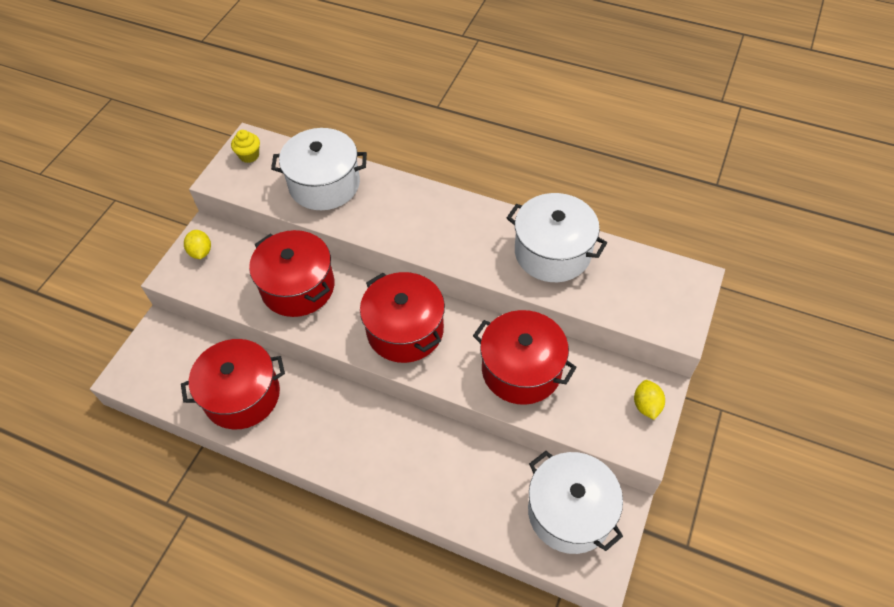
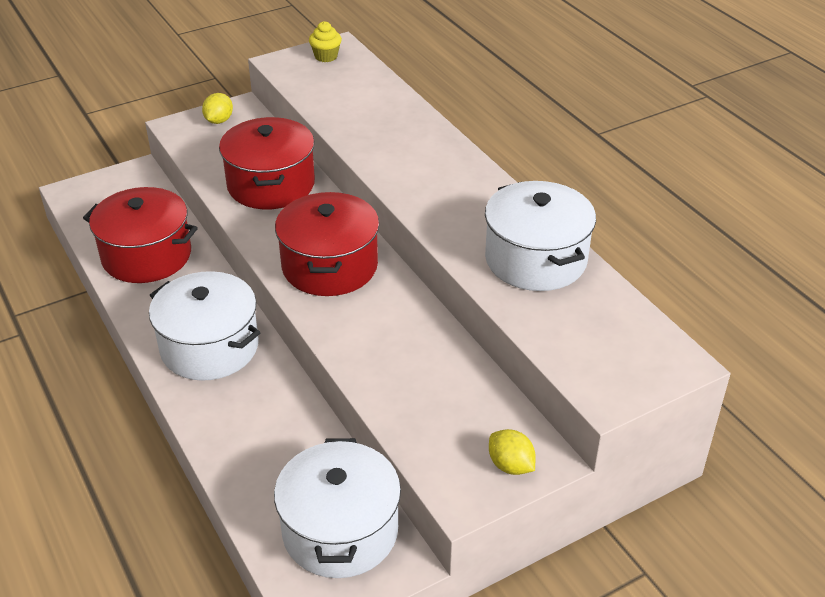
camera: 35 degrees right, 15 degrees down
(324, 184) = (368, 105): white pot -> white pot (209, 347)
(521, 370) = (408, 358): red pot -> none
(646, 405) = (510, 465): yellow lemon -> yellow lemon turned 75 degrees counterclockwise

